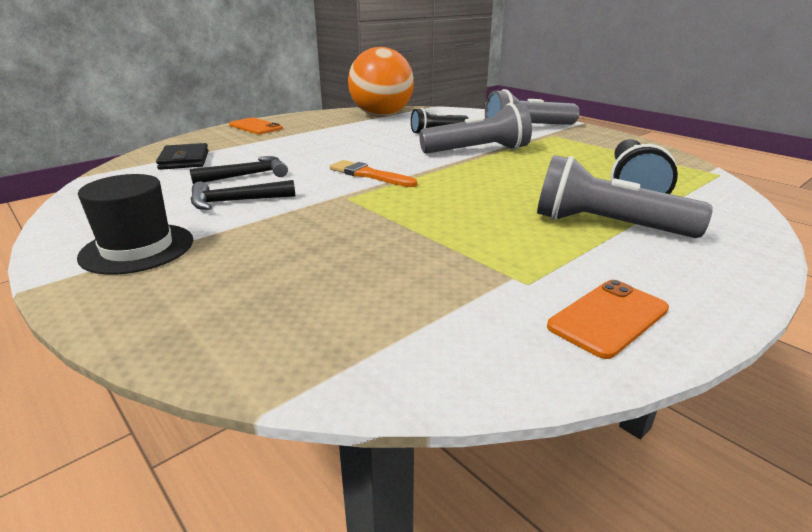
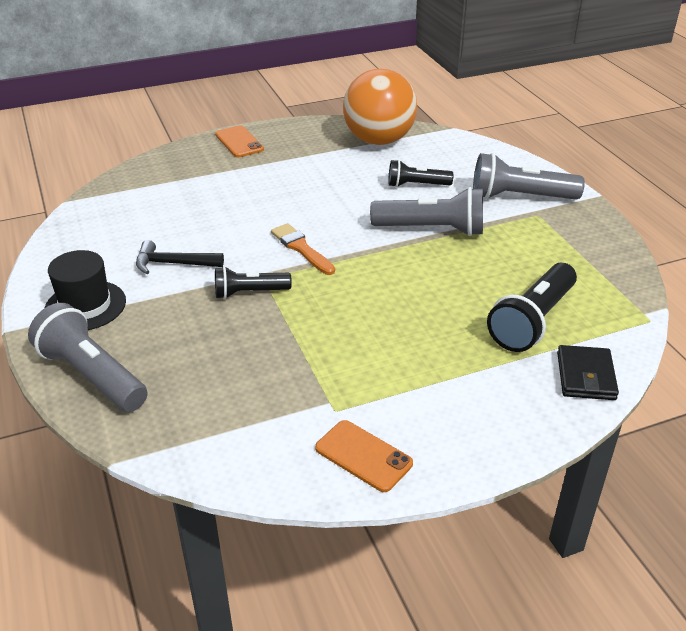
camera: 20 degrees right, 10 degrees up
(184, 160) = (154, 192): black wallet -> black wallet (585, 376)
(247, 175) = (196, 227): black hammer -> none
(340, 209) = (249, 293): none -> black flashlight
(606, 225) = (455, 365): grey flashlight -> grey flashlight (91, 375)
(608, 318) = (363, 456): orange phone -> orange phone turned 60 degrees clockwise

